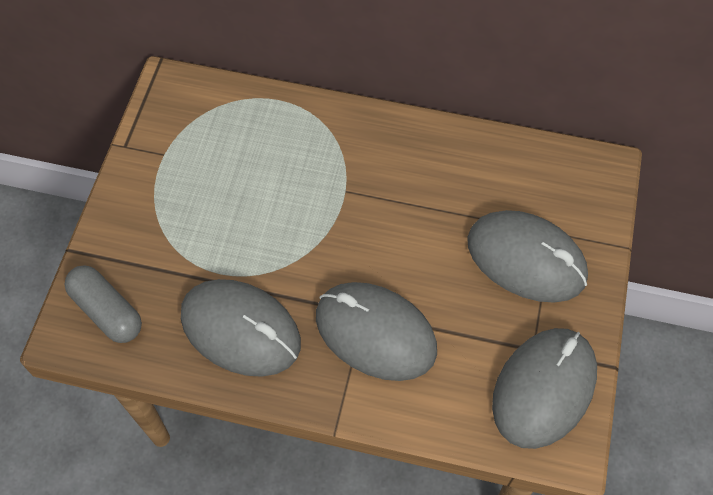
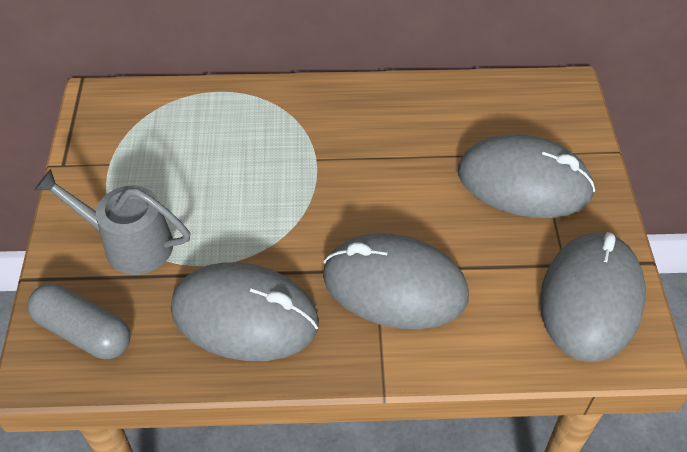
camera: 15 degrees left, 10 degrees down
(163, 238) = (130, 244): none -> grey watering can

